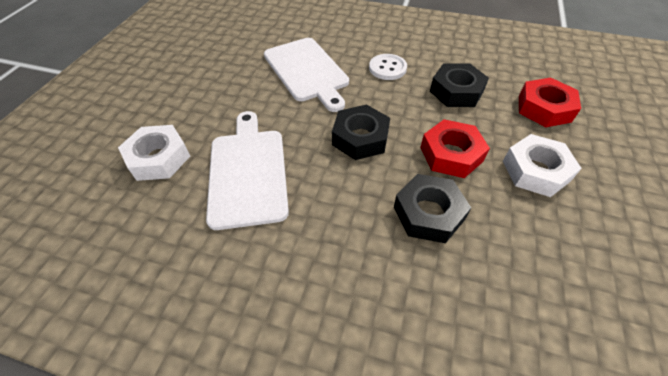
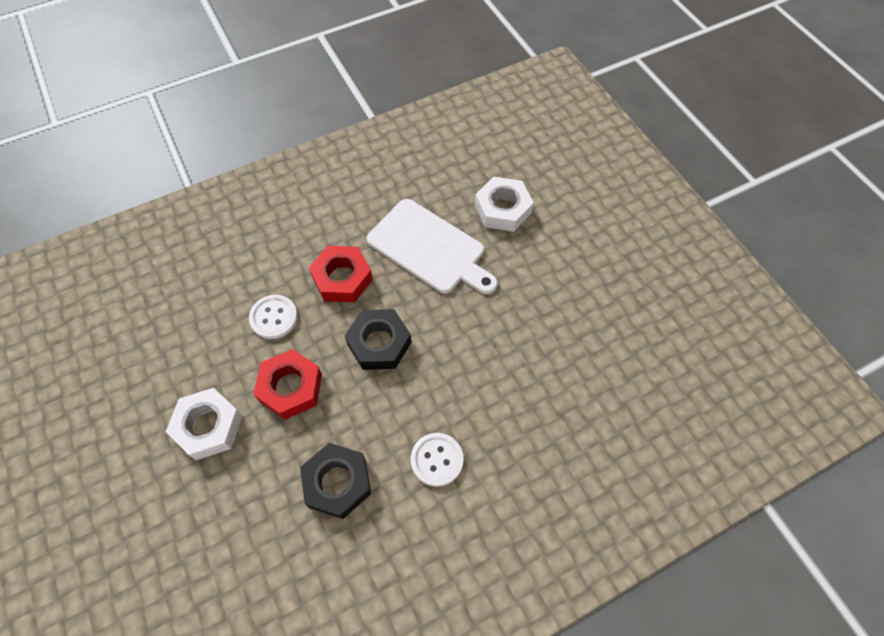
camera: 135 degrees right, 10 degrees up
(307, 71) = (510, 383): white cutting board -> none
(428, 213) = (274, 317): black nut -> white button
(544, 108) = (230, 532): red nut -> red nut (342, 278)

